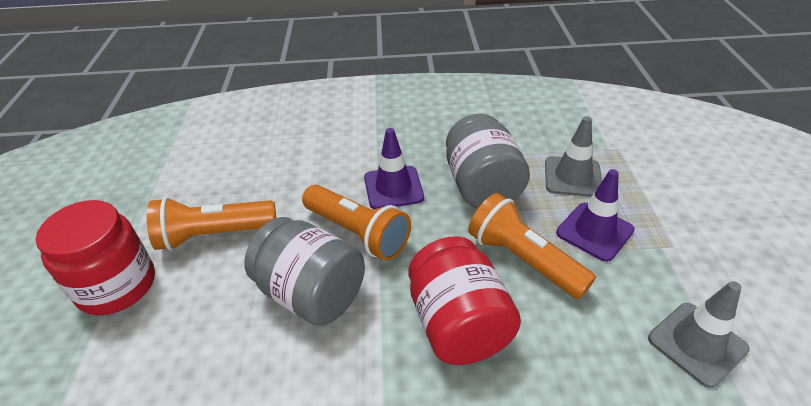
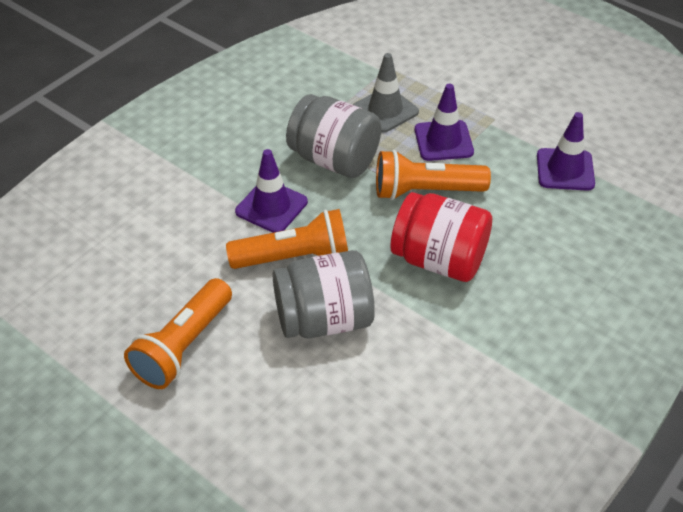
camera: 50 degrees left, 5 degrees up
(117, 286) = (166, 439): red jar -> none
(697, 343) = (565, 170): grey traffic cone -> purple traffic cone

